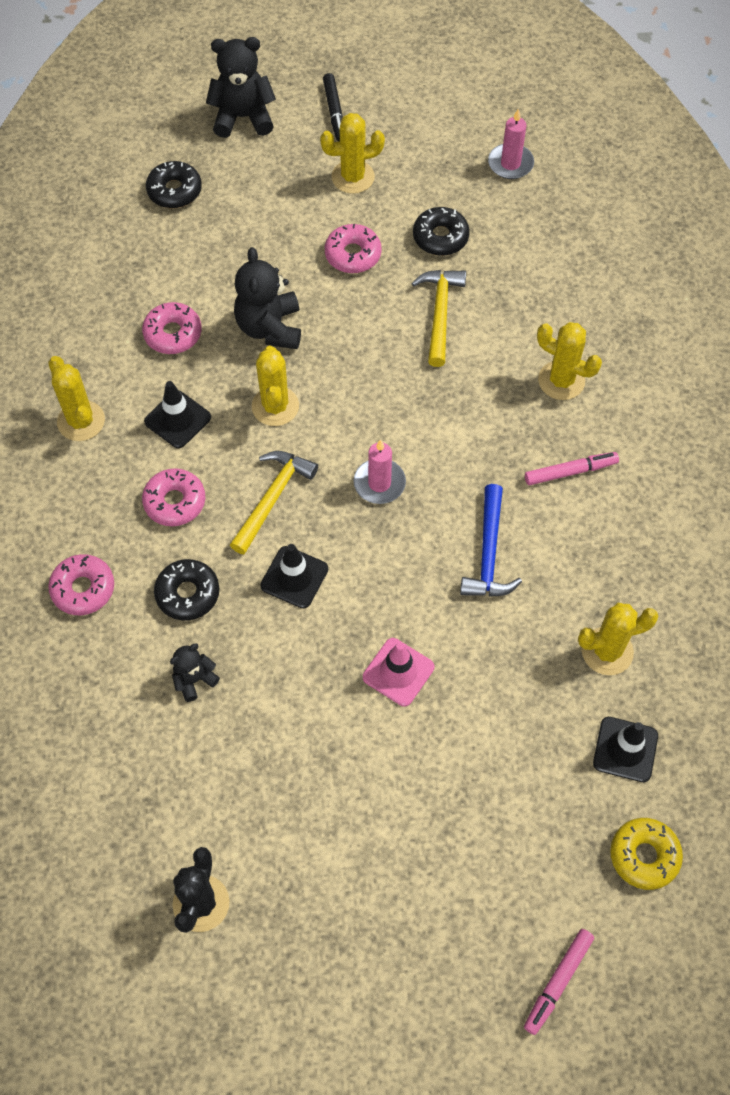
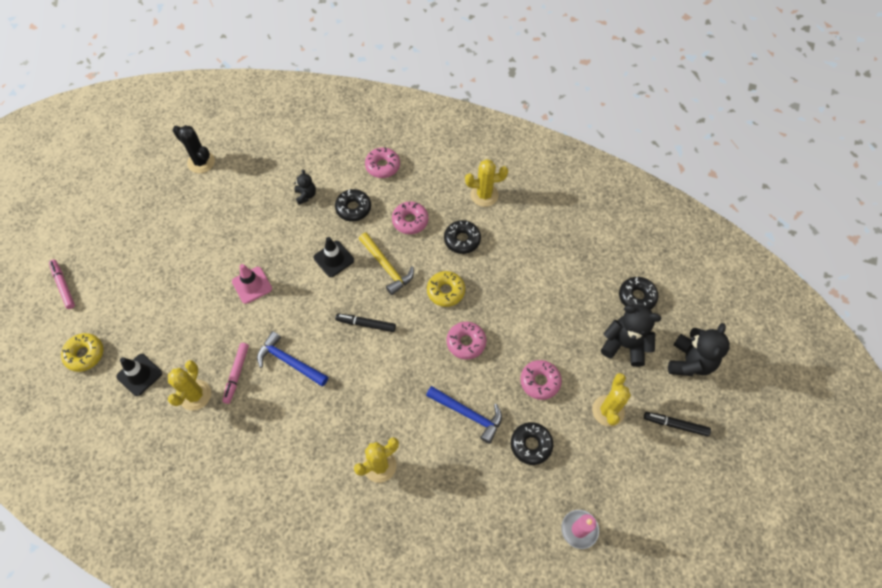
camera: 115 degrees right, 0 degrees up
(173, 334) = (523, 257): pink donut -> pink donut (466, 342)
(177, 419) = (462, 240): black traffic cone -> black donut
(270, 328) = (503, 310): black teddy bear -> black teddy bear (625, 345)
(275, 406) = (446, 291): yellow cactus -> yellow donut
(379, 483) = (366, 324): pink candle -> black marker
(439, 314) = (468, 414): yellow hammer -> blue hammer
(570, 471) = (313, 436): pink marker -> pink marker (237, 374)

